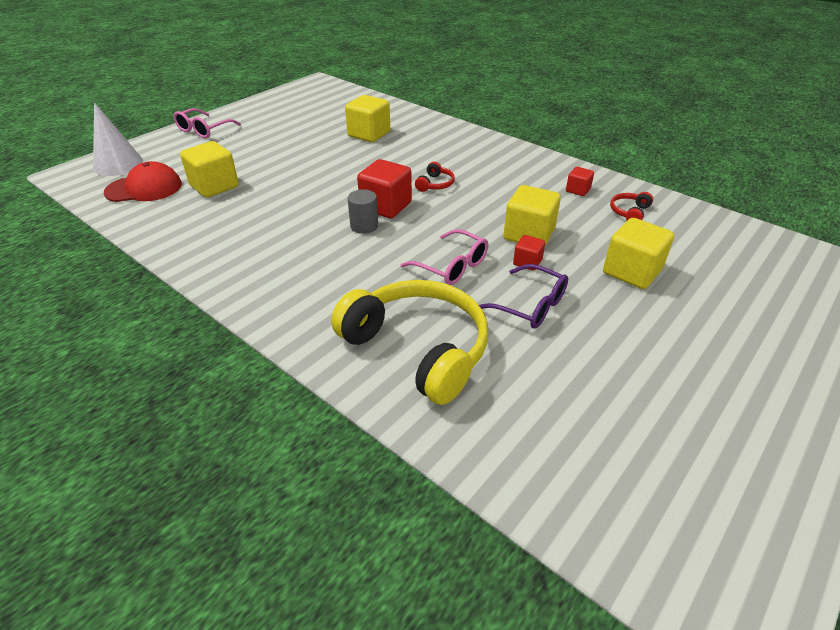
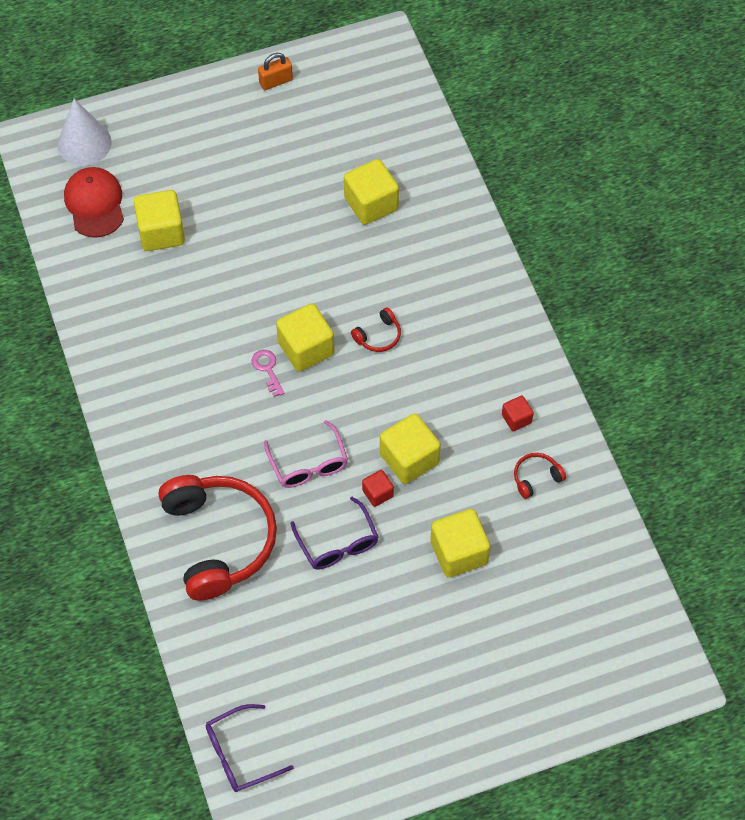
camera: 30 degrees right, 20 degrees up
(144, 188) = (95, 204): red cap -> red cap turned 120 degrees counterclockwise
(203, 130) = (195, 108): pink glasses -> none
(256, 108) = (276, 81): none -> orange padlock
(364, 226) = (267, 369): grey cylinder -> pink key
(386, 206) = (306, 348): red cube -> yellow cube
(418, 348) = (219, 540): yellow headphones -> red headphones
(631, 548) = (239, 754): none -> purple glasses

